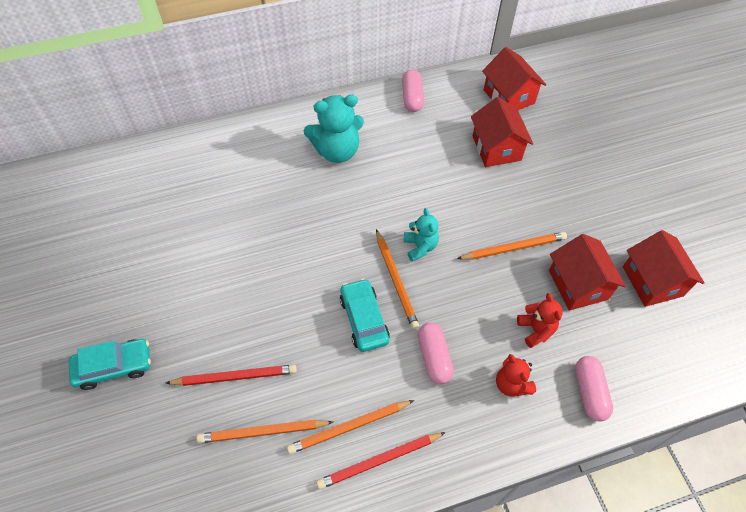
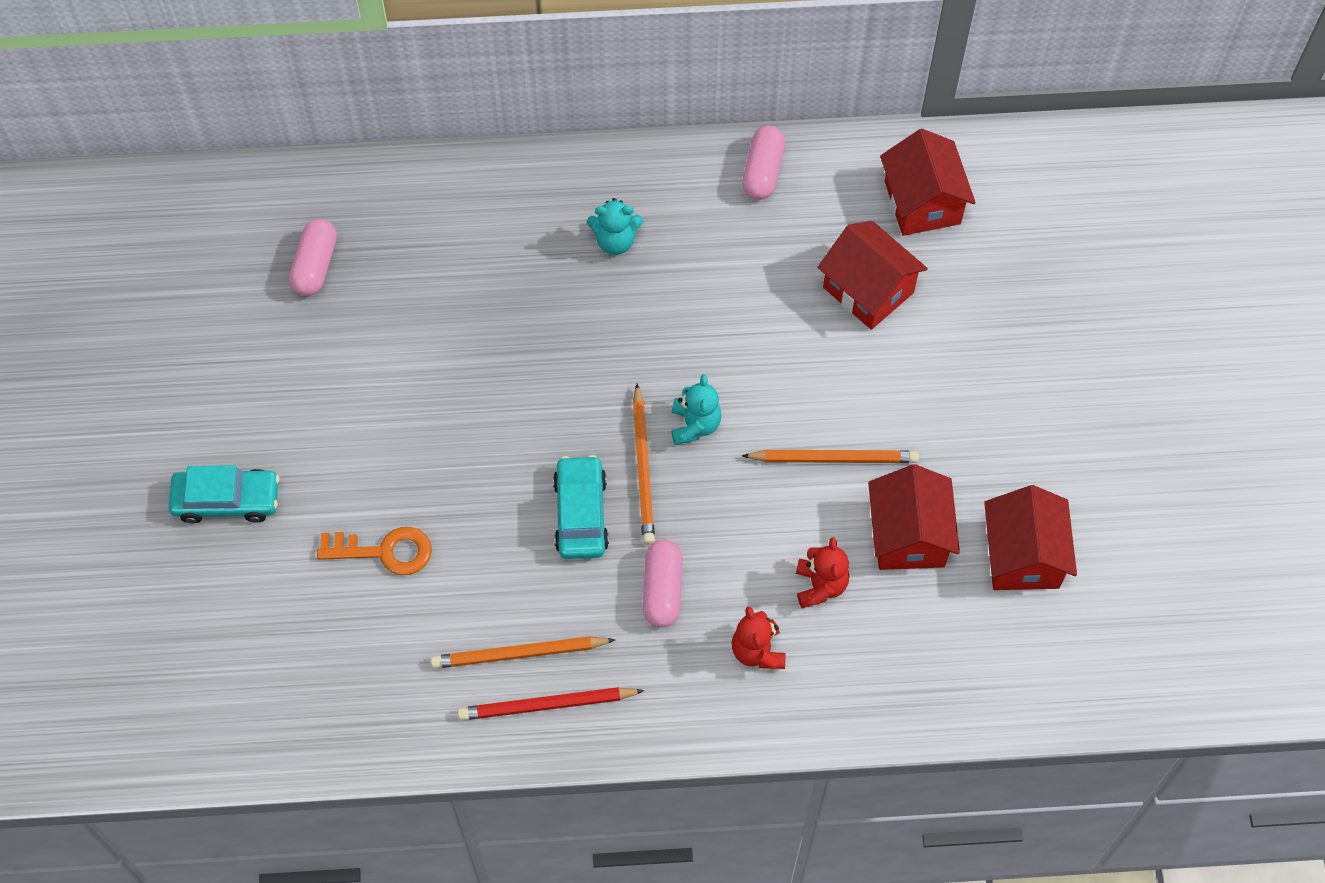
camera: 15 degrees right, 5 degrees up
(235, 376) = (384, 551): red pencil -> orange key
(263, 432) = (405, 633): orange pencil -> none
(337, 151) = (615, 241): turquoise teddy bear -> turquoise teddy bear, size x0.58
(496, 148) = (868, 290): red house -> red house turned 45 degrees counterclockwise
(589, 392) = (862, 687): pink capsule -> pink capsule (315, 266)

